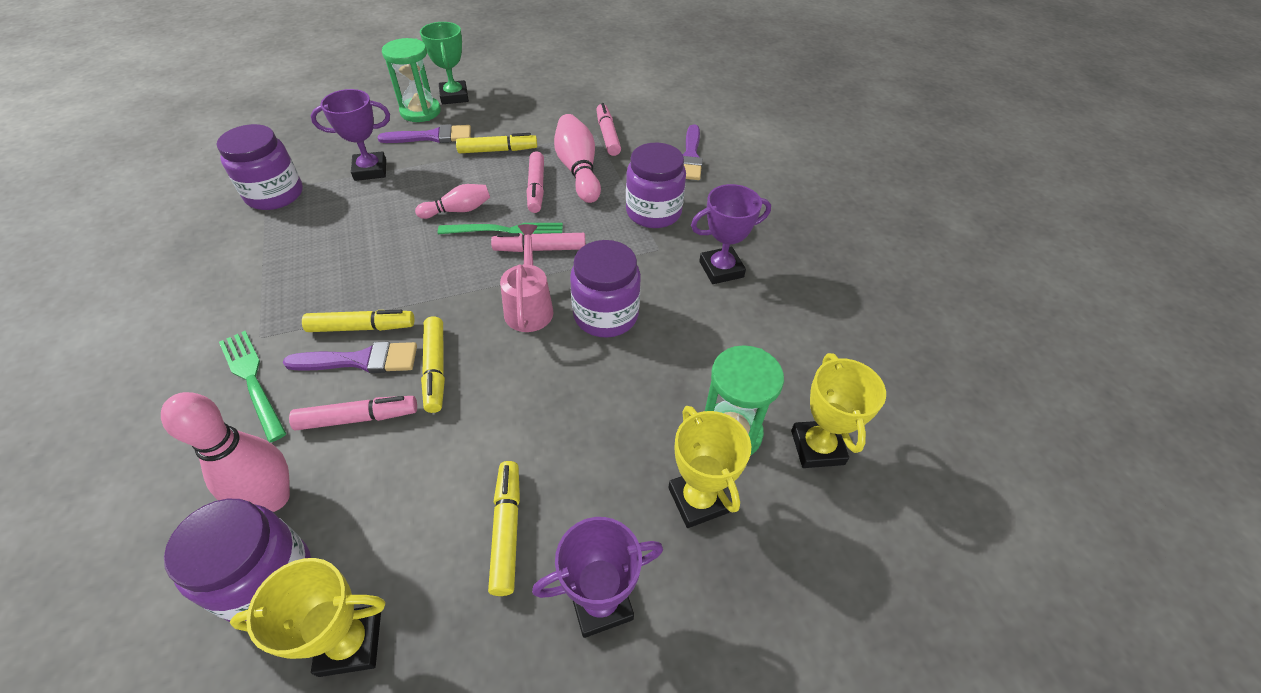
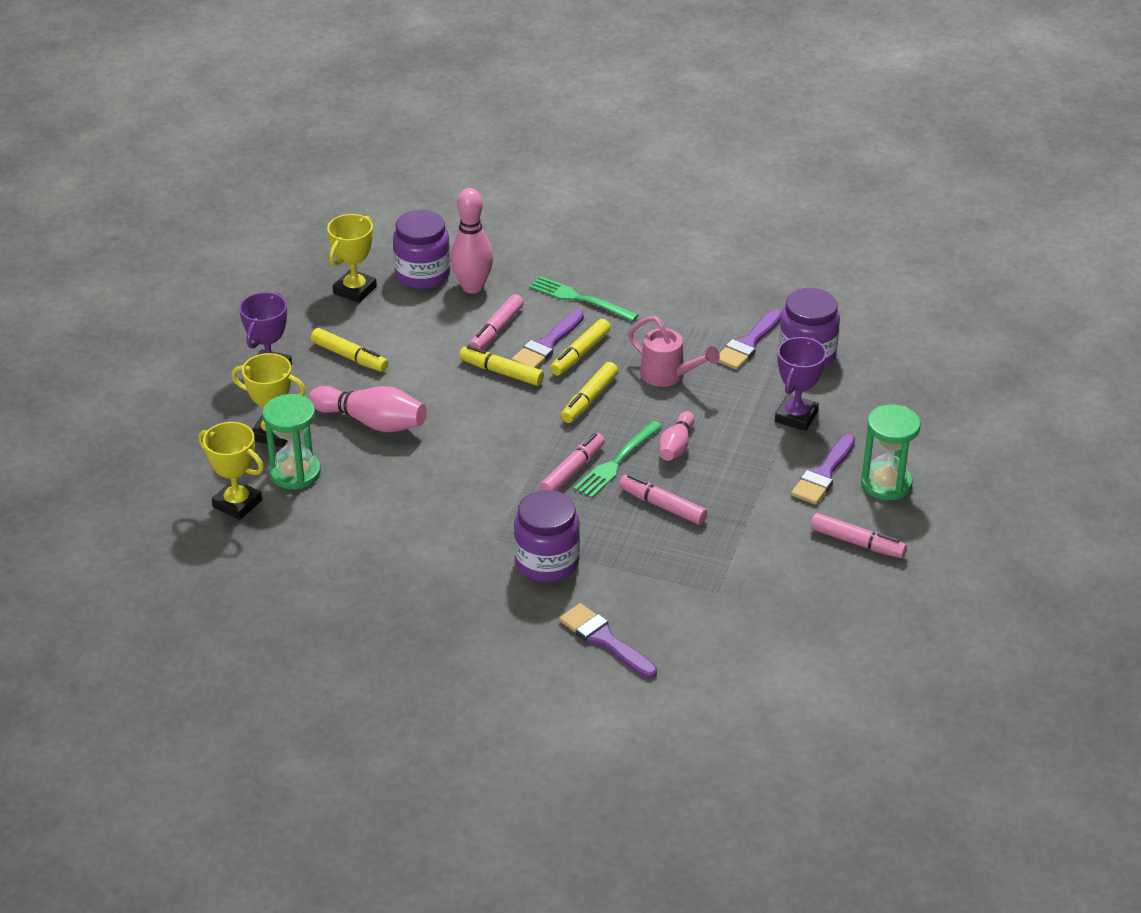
camera: 130 degrees right, 10 degrees down
(252, 380) = (579, 299): green fork -> green fork turned 150 degrees counterclockwise
(276, 231) = (748, 344): none -> purple brush
(454, 96) = (900, 520): green trophy -> none
(498, 150) = (753, 508): yellow marker -> yellow marker (589, 399)
(529, 306) = (512, 437): pink watering can -> pink watering can (668, 375)
(578, 170) = (663, 546): pink bowling pin -> pink bowling pin (372, 422)
(606, 315) = (459, 470): purple jar -> none
(608, 135) = (706, 599): pink marker -> pink marker (857, 543)
(721, 269) = (431, 560): purple trophy -> none

